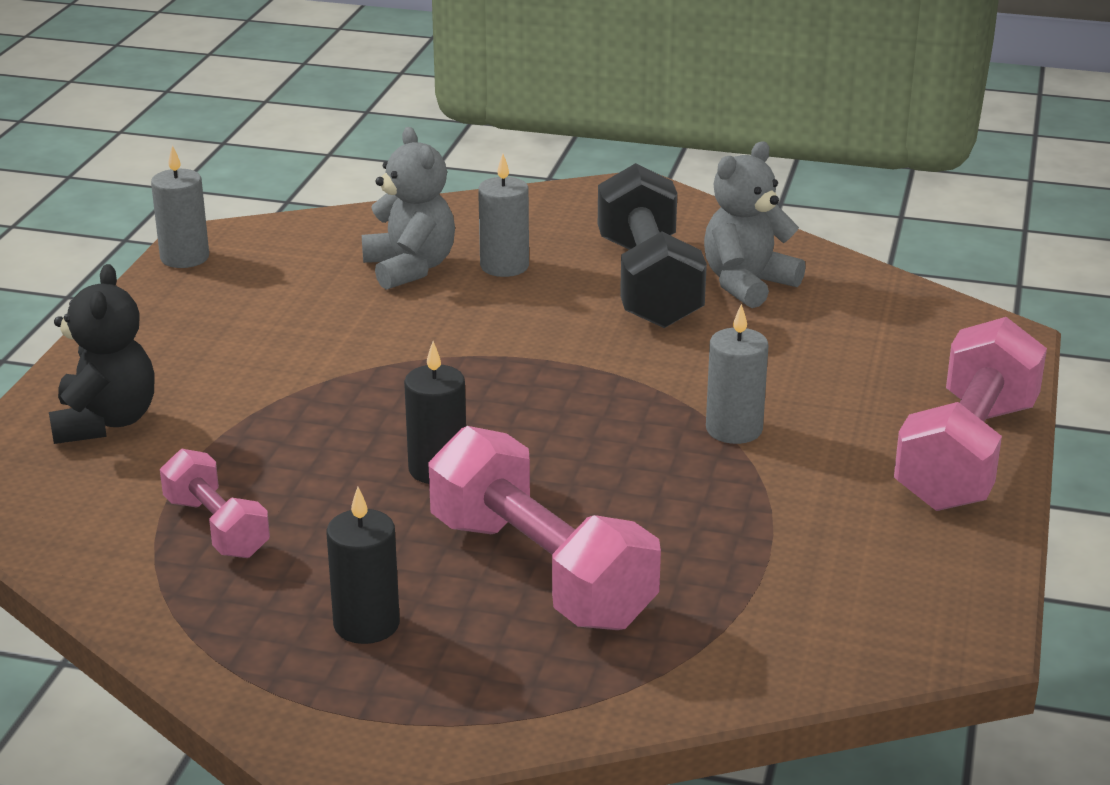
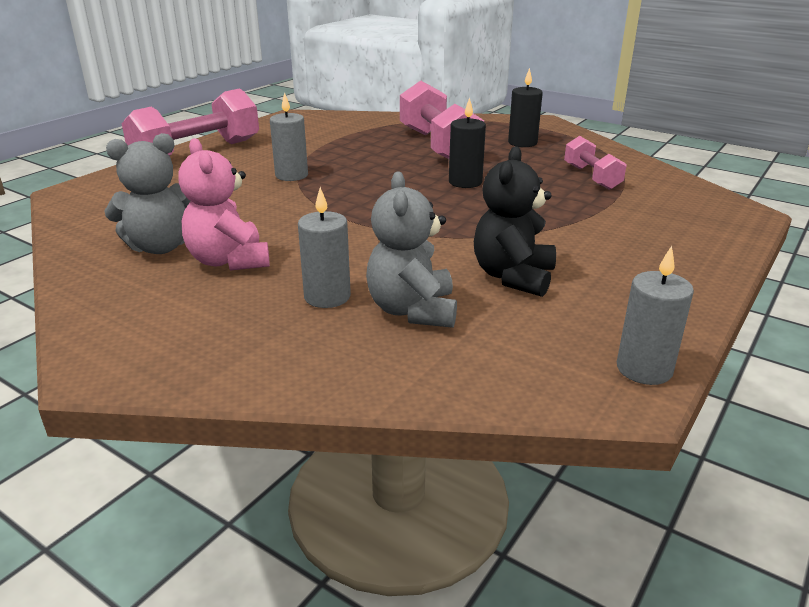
camera: 160 degrees left, 0 degrees up
(105, 422) = (673, 232): black teddy bear -> black teddy bear (513, 277)
(648, 283) = (229, 261): black dumbbell -> pink teddy bear

